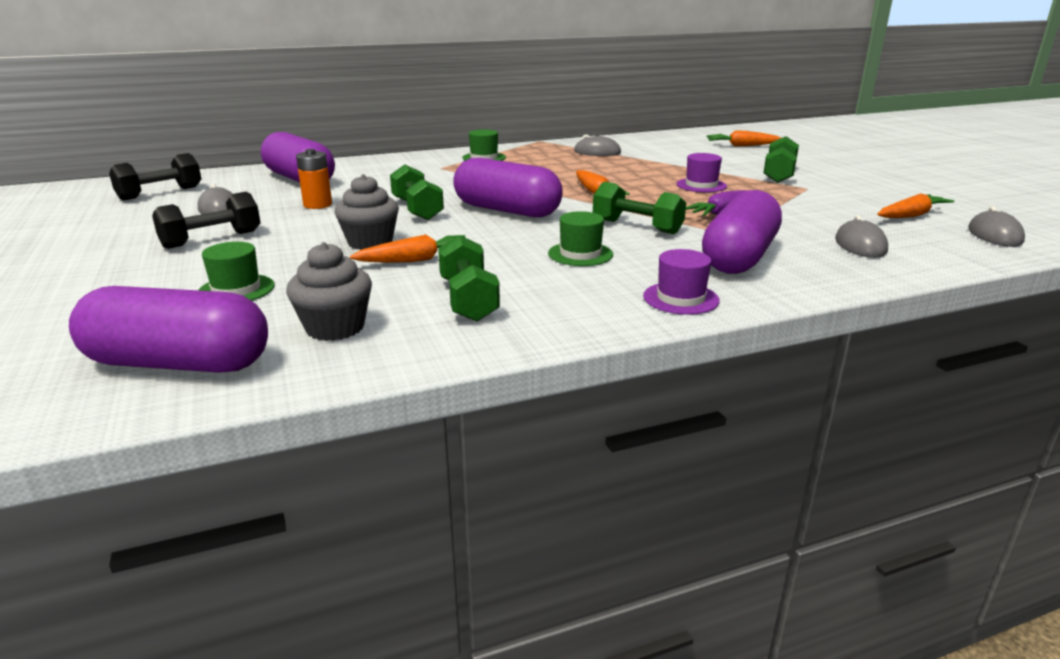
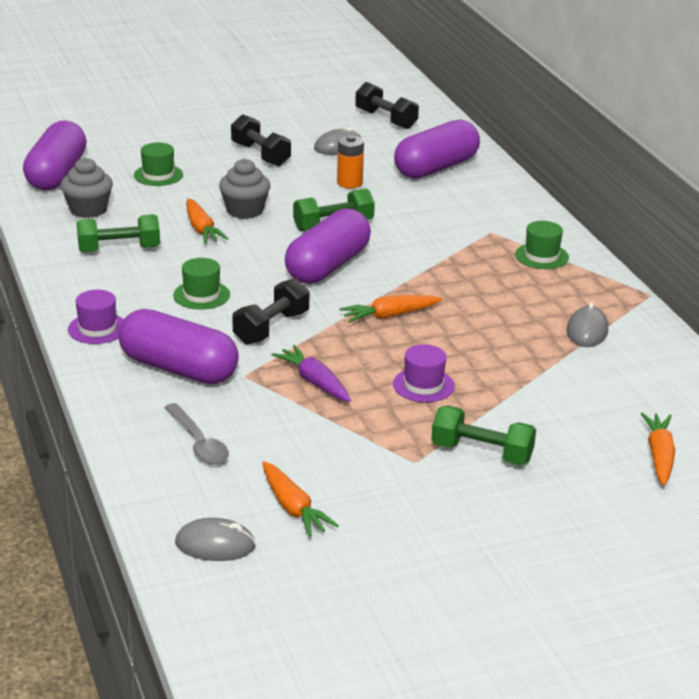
camera: 90 degrees right, 5 degrees up
(637, 226) = (271, 328): green dumbbell -> black dumbbell
(860, 245) = (198, 443): grey mouse -> grey spoon

